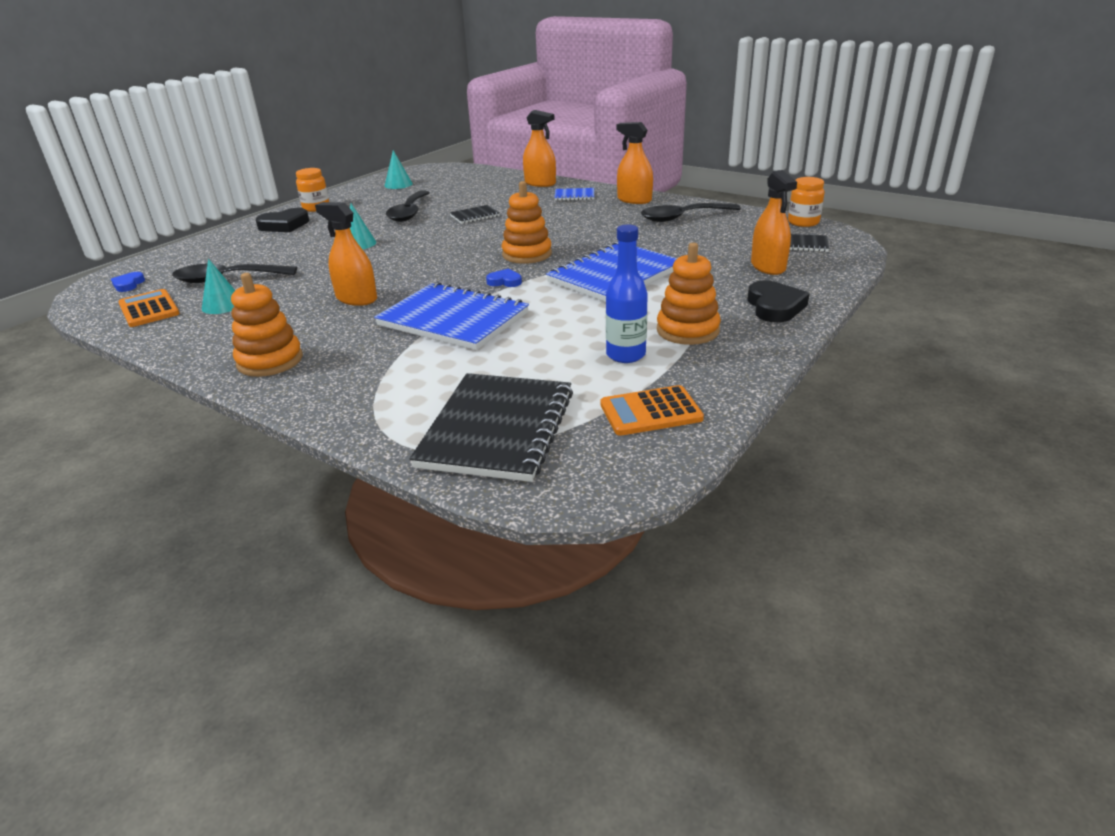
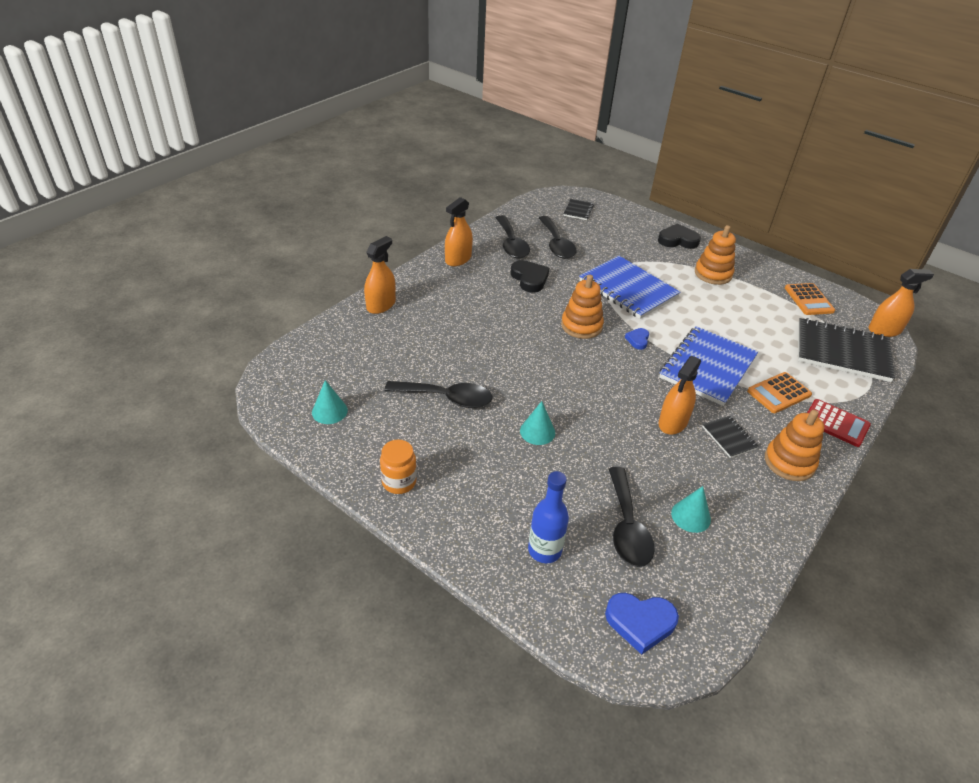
camera: 90 degrees left, 10 degrees up
(128, 284) = (640, 622): blue heart -> blue heart, size x1.74
(149, 309) = (704, 578): orange calculator -> orange calculator (779, 393)
(284, 225) = (459, 504): black heart -> black heart (529, 279)
(328, 402) = (836, 423): none -> red calculator
(474, 216) = (473, 352): black notebook -> black notebook (729, 437)
(574, 196) = (432, 288): blue notebook -> none
(625, 355) = (748, 299): blue bottle -> blue bottle (544, 550)
(699, 237) = (556, 244): none -> black spoon
(768, 267) = (616, 230): orange spray bottle -> orange spray bottle (884, 330)
(803, 222) = (535, 201): orange jar -> none

